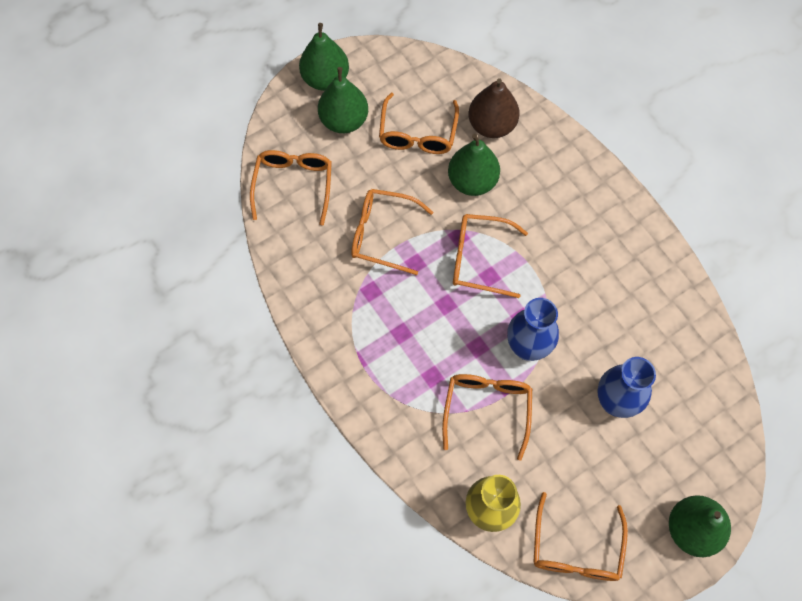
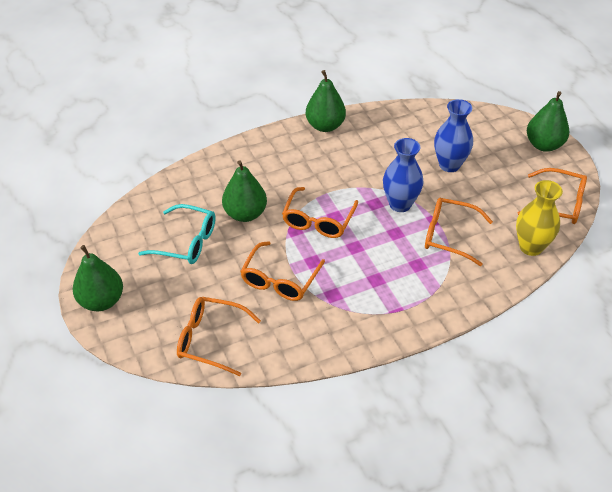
camera: 80 degrees left, 20 degrees down
(344, 121) = (154, 292): green pear -> green pear (325, 126)
(418, 133) = (186, 242): orange glasses -> turquoise glasses
(491, 125) = (195, 194): brown pear -> none

